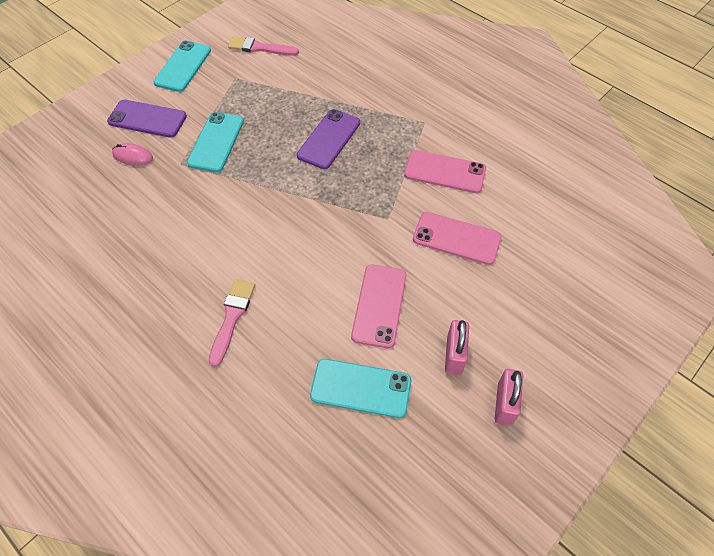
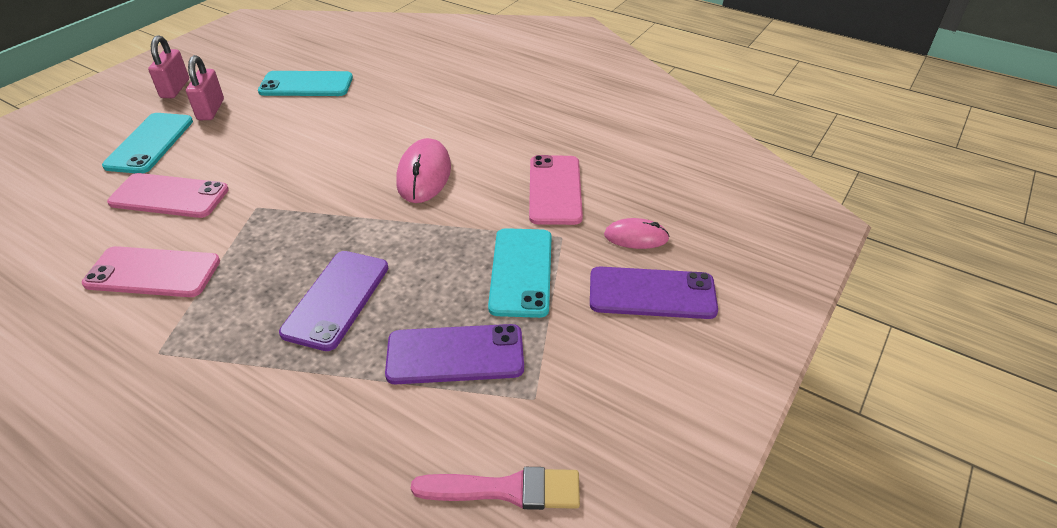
camera: 170 degrees right, 15 degrees down
(183, 66) = (652, 410): turquoise phone -> turquoise phone (150, 143)
(232, 317) = (436, 111): pink brush -> none
(259, 233) = (424, 175): none -> pink mouse
(268, 101) = (455, 355): none -> purple phone
(379, 305) = (281, 133): pink phone -> pink phone (555, 190)

